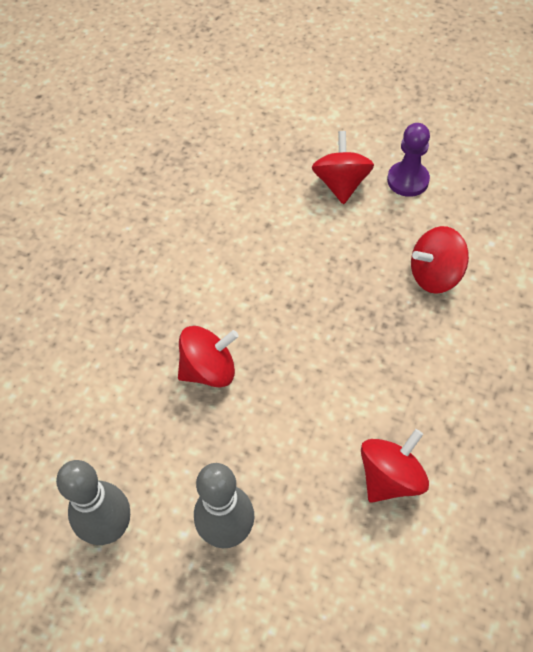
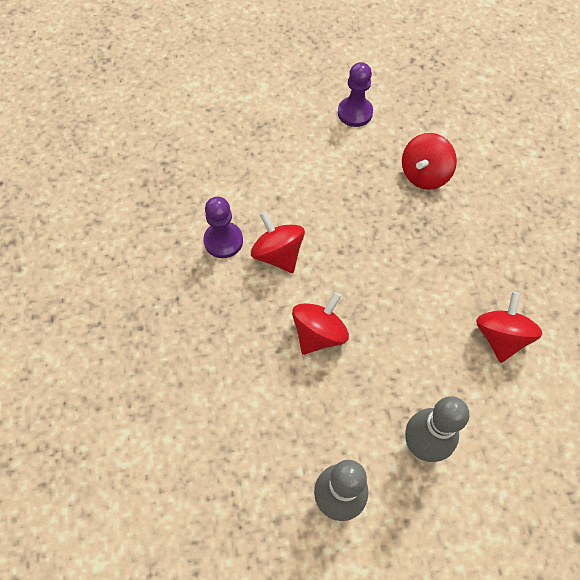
camera: 35 degrees left, 5 degrees up
(186, 238) = (223, 241): none -> purple pawn
(341, 184) = (309, 139): red spinning top -> red spinning top (278, 254)

